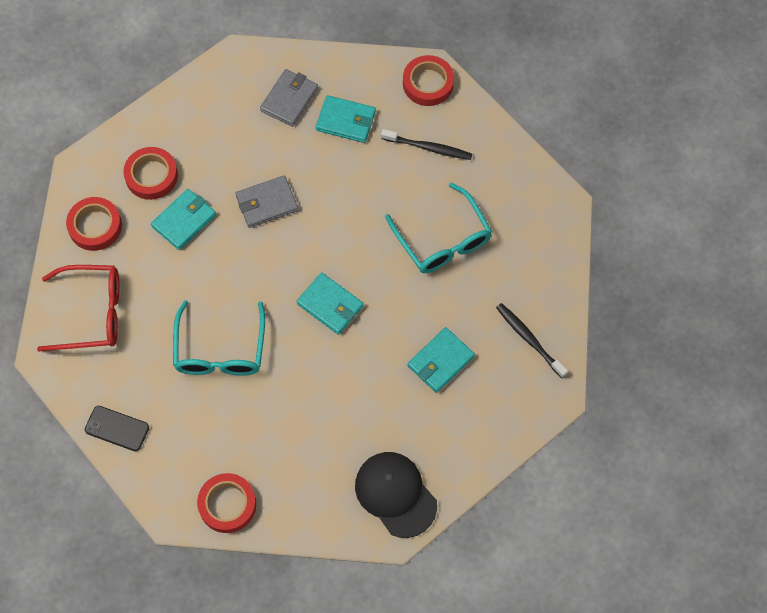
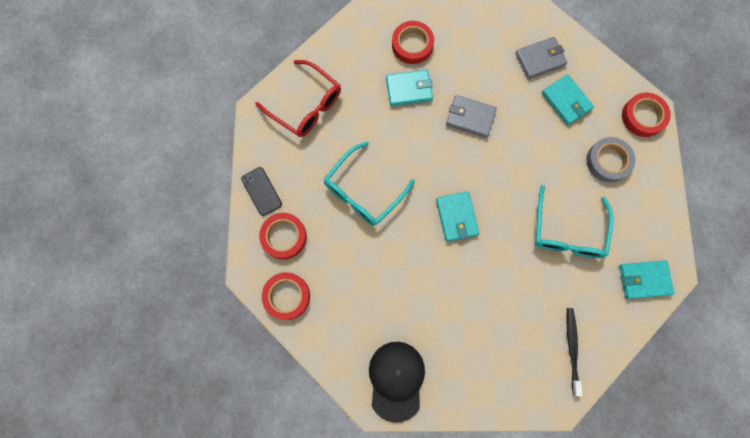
camera: 40 degrees right, 10 degrees up
(95, 226) = (352, 51): red tape -> red tape (284, 237)
(428, 148) = (608, 161): black toothbrush -> grey tape
(440, 361) = (499, 314): turquoise wallet -> turquoise wallet (644, 280)

